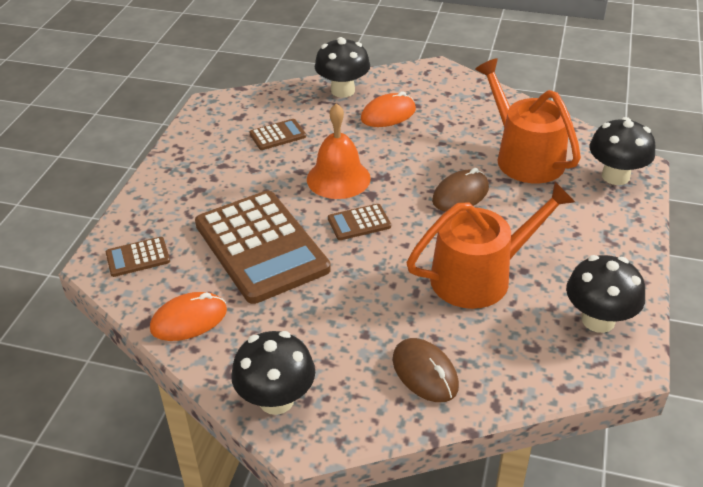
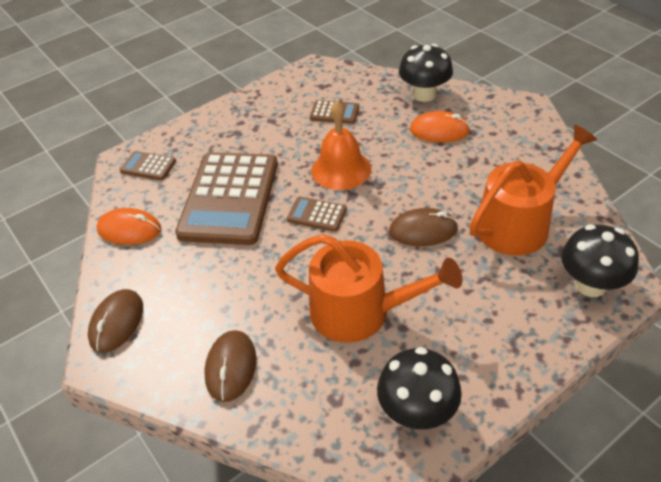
camera: 40 degrees right, 5 degrees up
(276, 400) = (117, 322): black mushroom -> brown mouse
(524, 157) = (519, 223): orange watering can -> orange watering can turned 45 degrees clockwise

